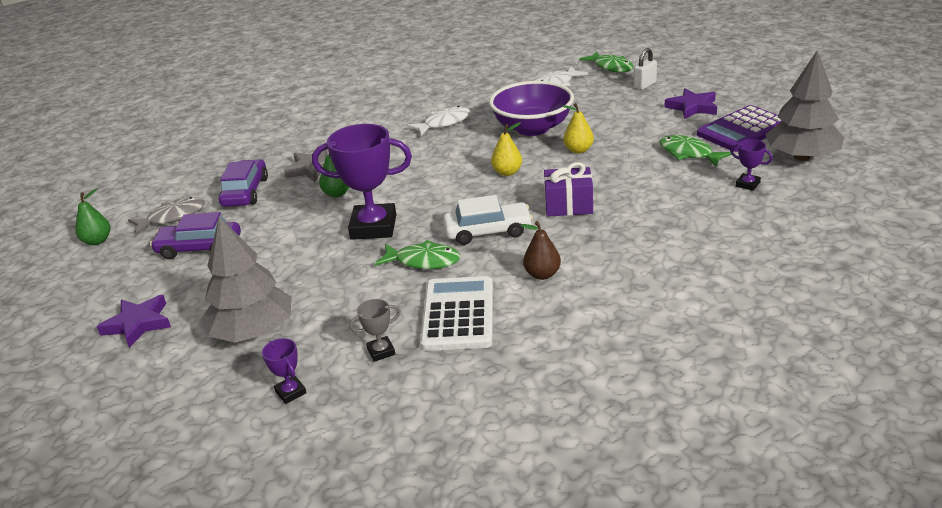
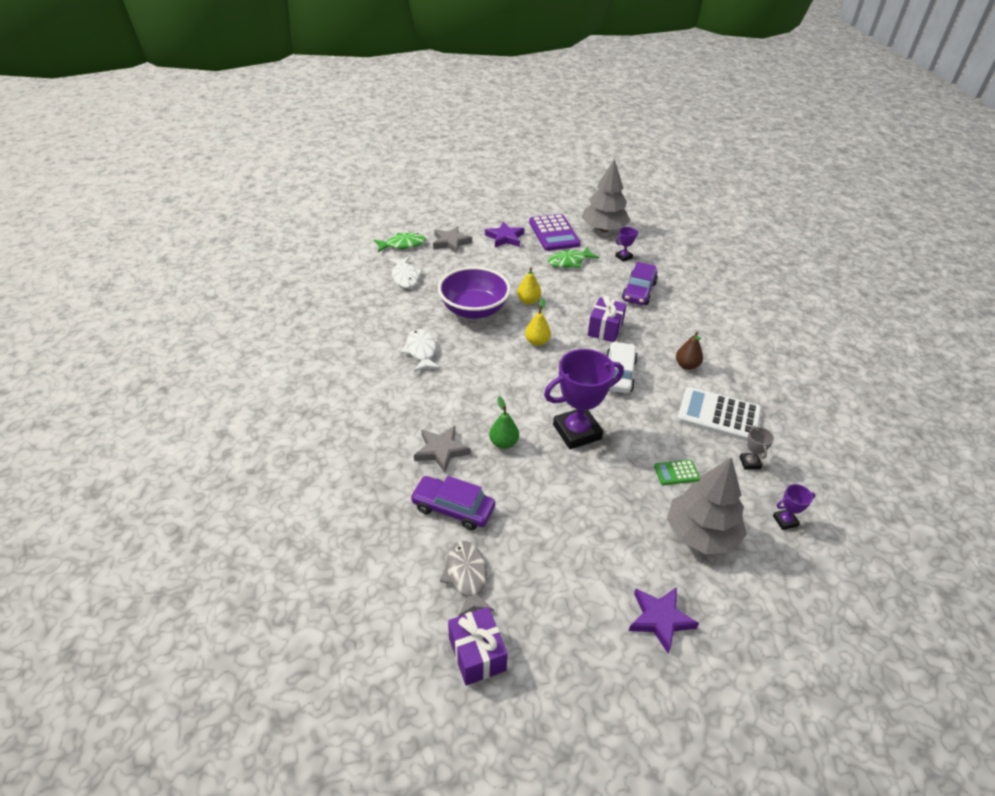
camera: 75 degrees left, 10 degrees up
(97, 241) = (477, 654): green pear -> purple gift
(199, 248) = (545, 558): purple car -> purple car (639, 291)
(339, 300) = (676, 473): none -> green calculator
(373, 227) = (577, 432): purple trophy -> purple trophy turned 45 degrees clockwise
(423, 261) = (643, 416): green fish -> none
(645, 85) = (451, 242): white padlock -> grey star

